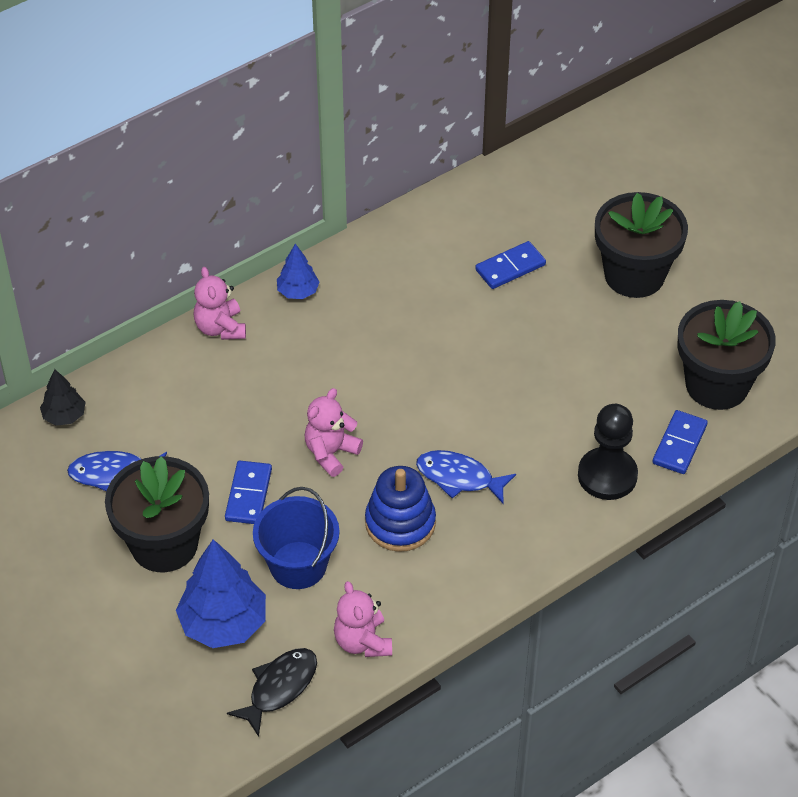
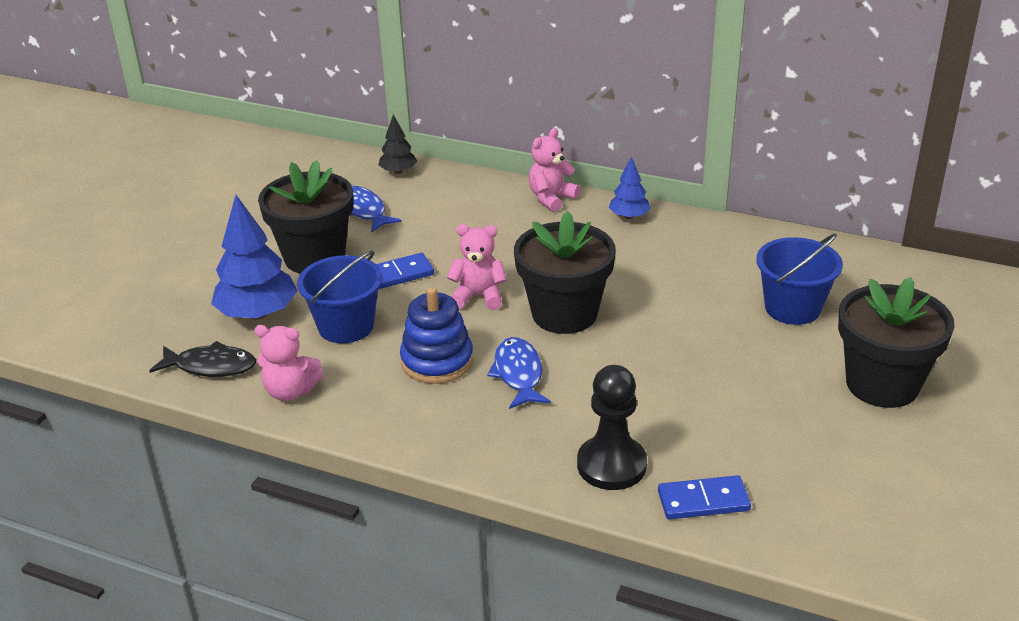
camera: 60 degrees right, 15 degrees down
(362, 641) = (290, 391): pink teddy bear -> pink teddy bear turned 120 degrees counterclockwise
(510, 267) = (792, 308): blue domino -> blue bucket
(717, 385) = (812, 498): black flower pot -> black flower pot (564, 314)

